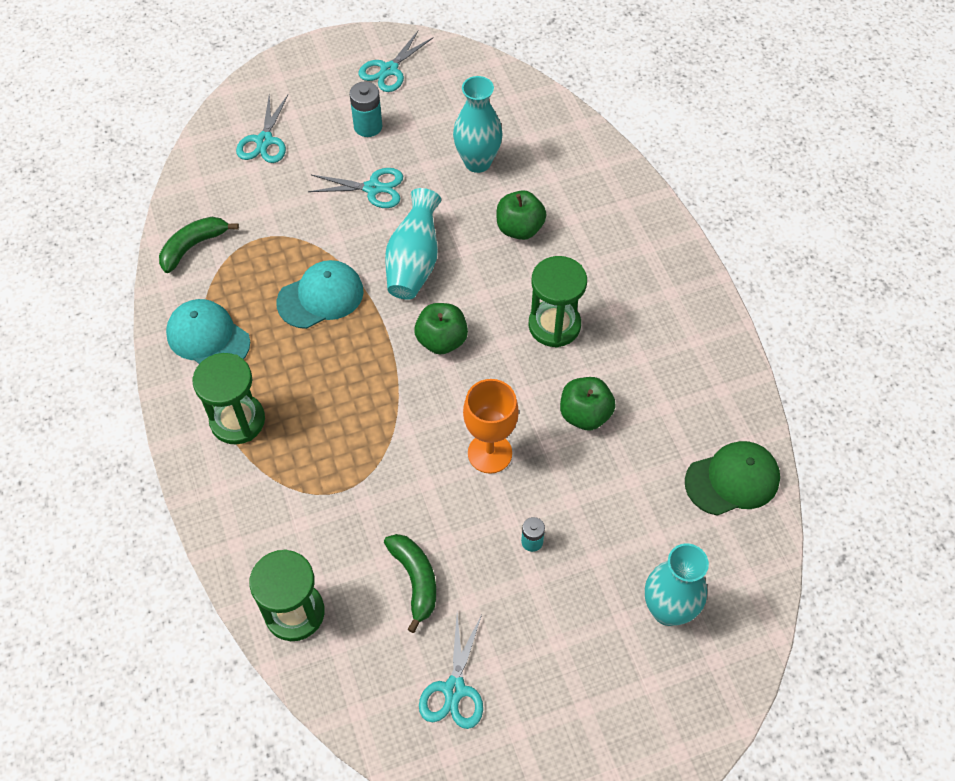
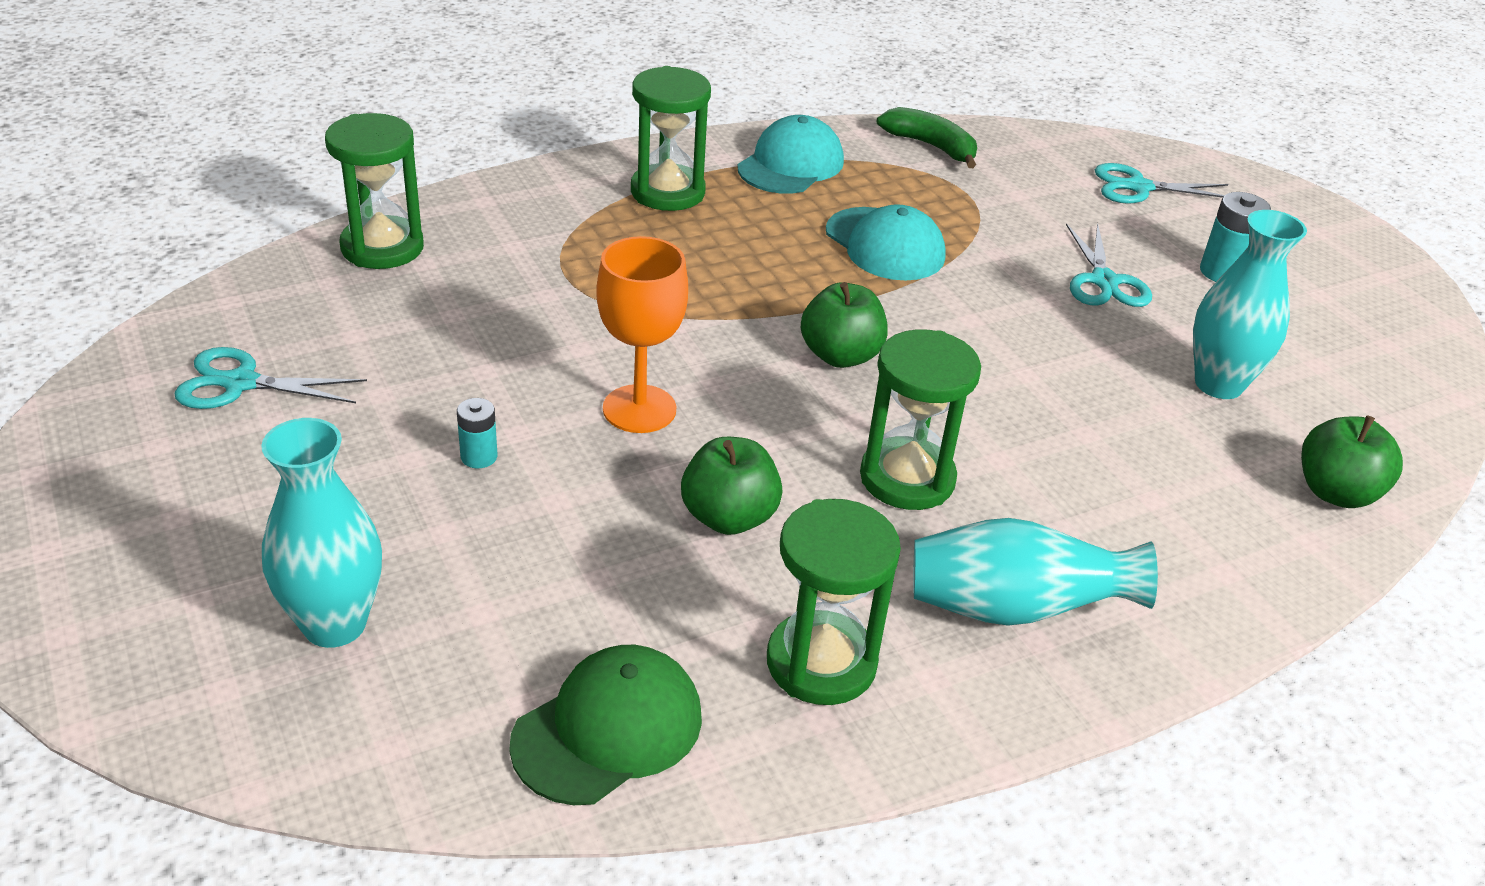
camera: 80 degrees right, 20 degrees down
(389, 70) = (1353, 288): turquoise scissors -> none
(414, 262) = (980, 325): turquoise vase -> turquoise vase (1013, 609)
(415, 580) = (420, 343): green banana -> none
(519, 228) = (1099, 435): green apple -> green apple (1336, 492)
(688, 385) = (821, 663): none -> green hourglass
(732, 480) = (608, 729): green cap -> green cap turned 105 degrees counterclockwise

